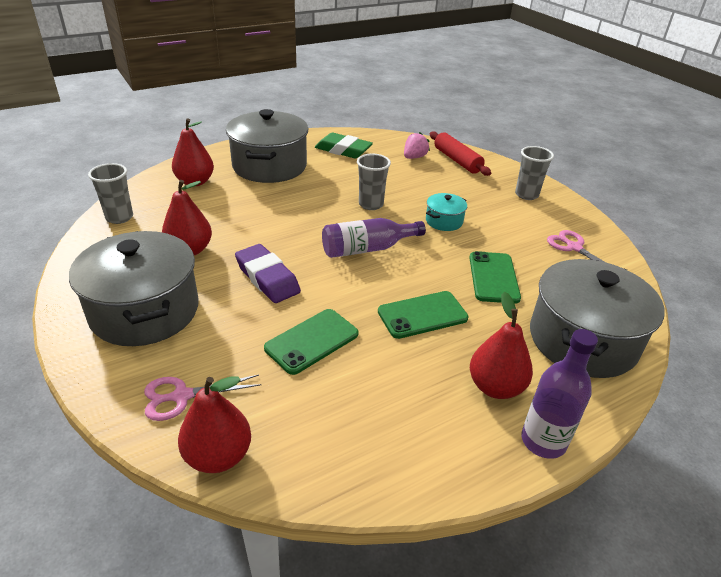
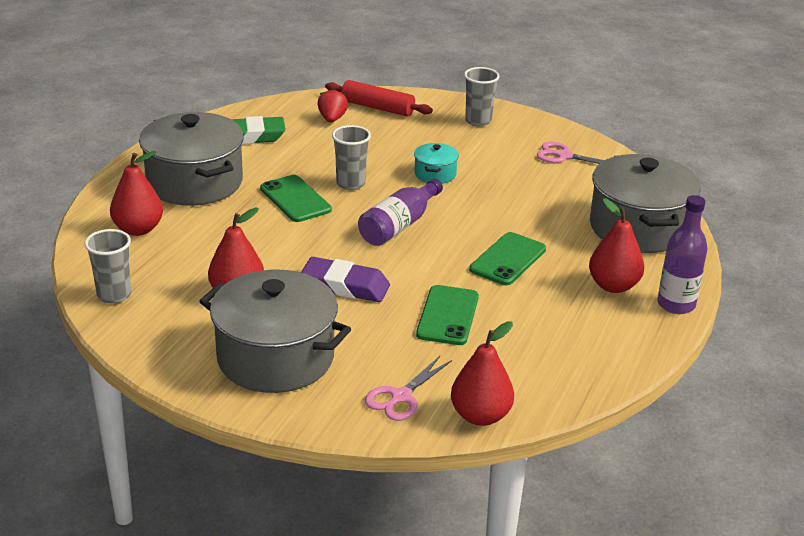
camera: 35 degrees left, 5 degrees down
(414, 157) = (332, 119): pink strawberry -> red strawberry
(493, 277) = (529, 207): green phone -> green phone (295, 199)

